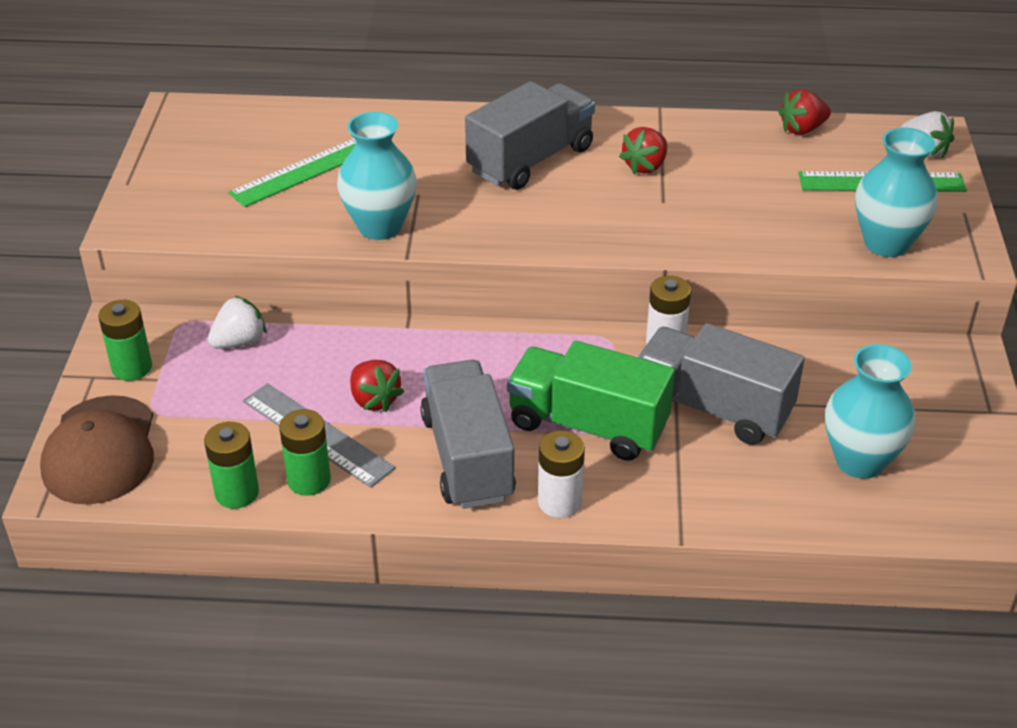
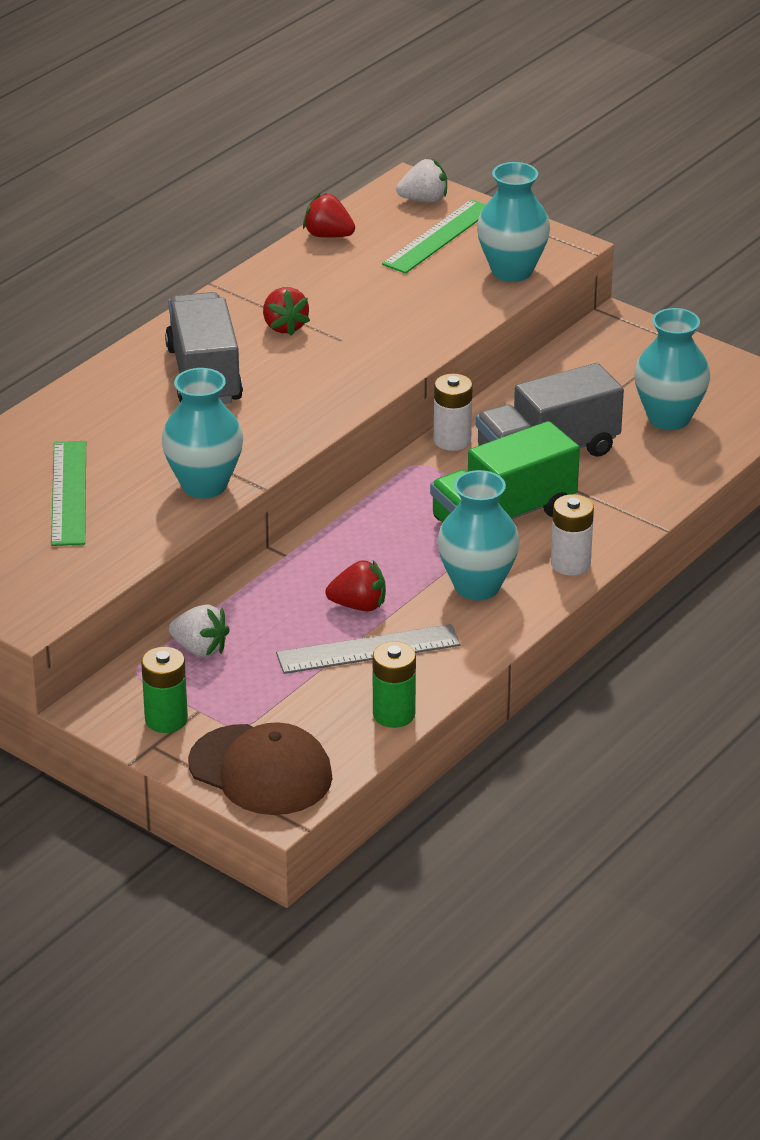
camera: 55 degrees left, 5 degrees down
(239, 342) = (200, 649): white strawberry -> white strawberry turned 120 degrees clockwise
(309, 480) = (418, 673): green battery -> none
(467, 457) = (477, 586): grey truck -> turquoise vase
(802, 129) = (328, 235): red strawberry -> red strawberry turned 105 degrees clockwise

